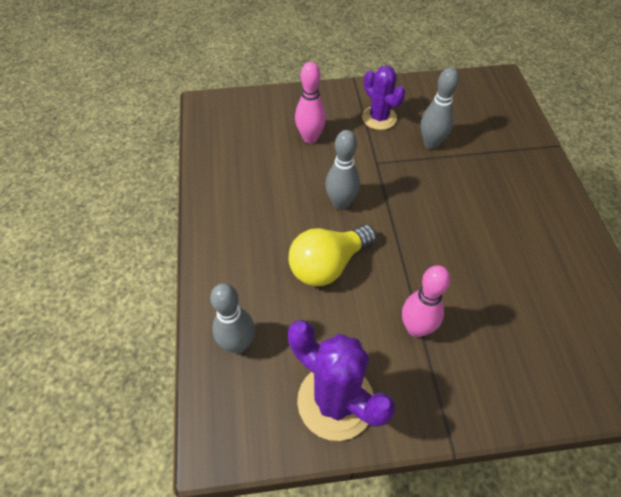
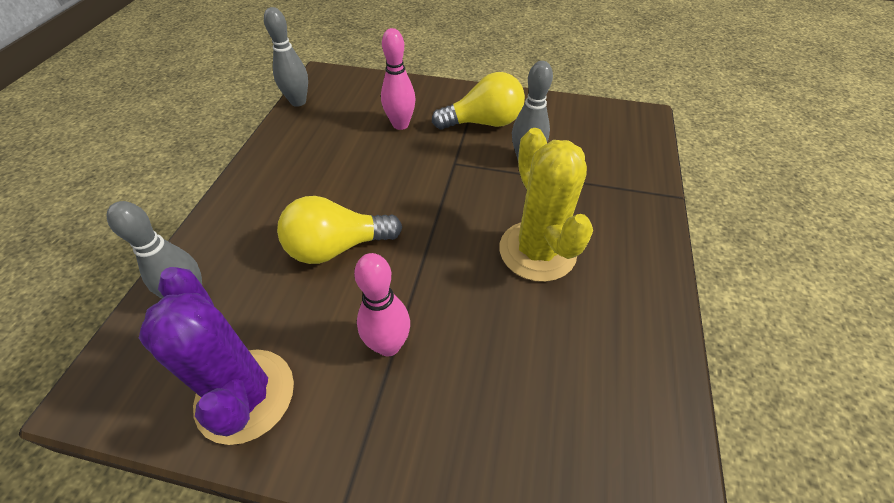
camera: 20 degrees right, 5 degrees down
(341, 203) = (391, 192): grey bowling pin -> grey bowling pin (298, 102)
(379, 118) = (483, 123): purple cactus -> yellow light bulb
(480, 220) = (537, 251): none -> yellow cactus

